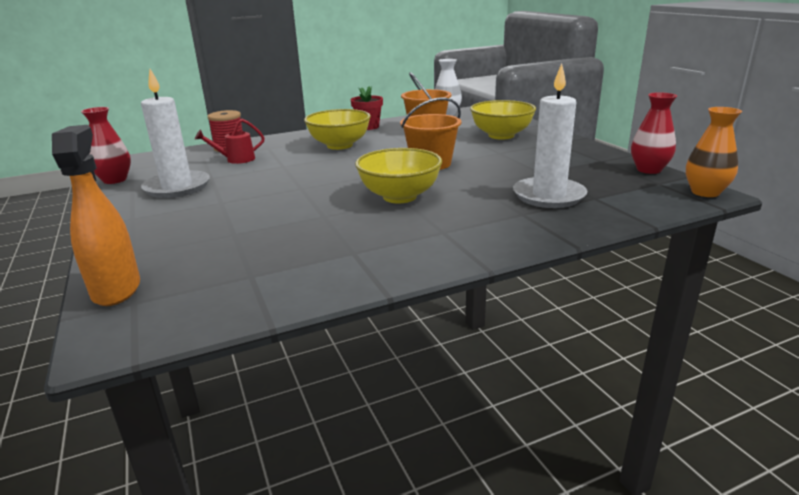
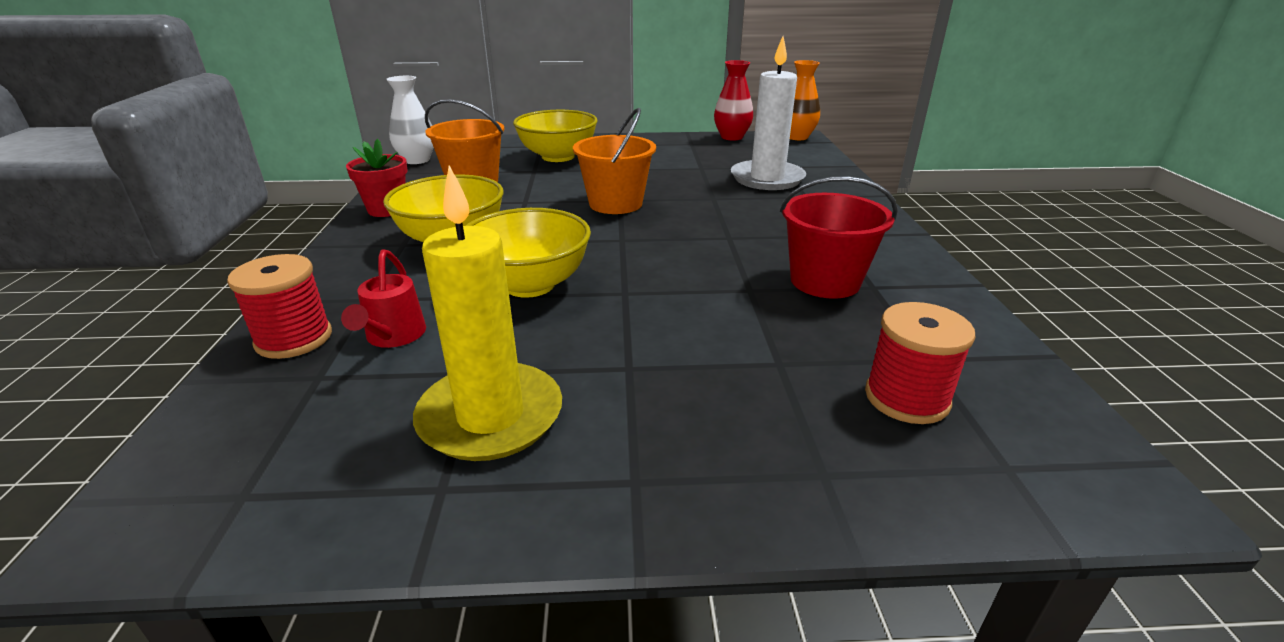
camera: 70 degrees left, 5 degrees up
(115, 180) = (310, 526): red vase -> none
(116, 289) = (964, 488): orange spray bottle -> none
(177, 187) = (491, 416): white candle -> yellow candle
(202, 271) = (906, 398): none -> red spool
(351, 236) = (825, 281): none -> red bucket
(399, 197) = (716, 237): yellow bowl -> yellow bowl (529, 284)

